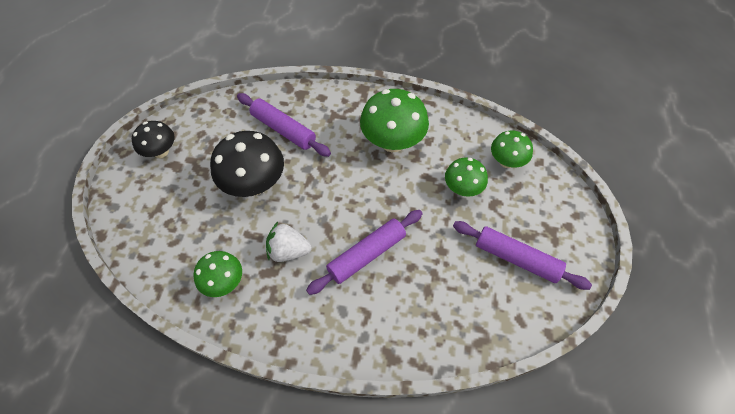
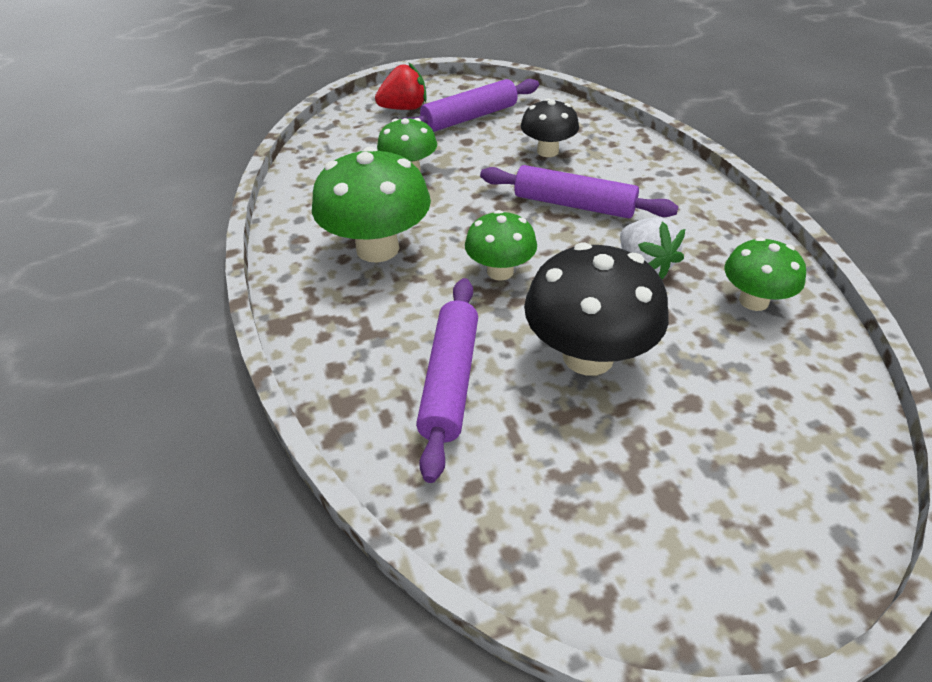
camera: 120 degrees left, 15 degrees down
(161, 152) = (668, 550): black mushroom -> black mushroom (547, 151)
(506, 161) = (338, 153): green mushroom -> green mushroom (500, 271)
(516, 259) = (469, 117): purple rolling pin -> purple rolling pin turned 60 degrees clockwise
(554, 224) = (404, 108): none -> red strawberry

